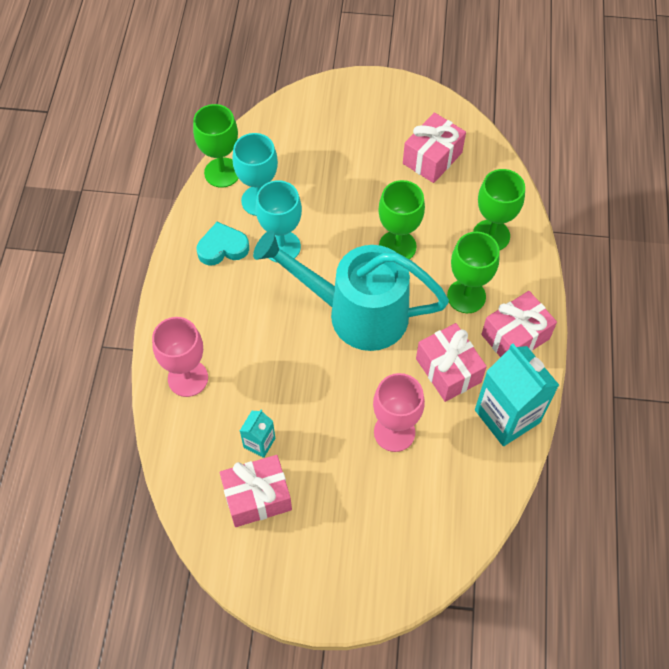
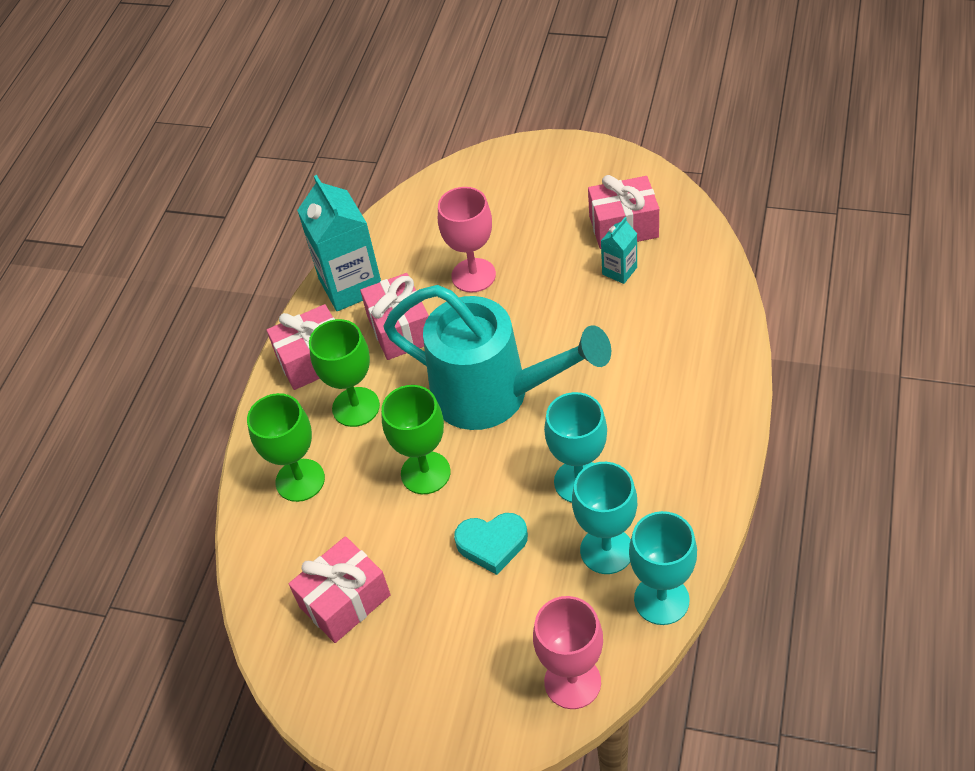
camera: 165 degrees left, 10 degrees down
(188, 378) = (701, 334): pink goblet -> pink goblet (572, 682)
(222, 172) = (661, 600): green goblet -> turquoise goblet
(222, 248) = (660, 485): turquoise heart -> turquoise heart (492, 544)

